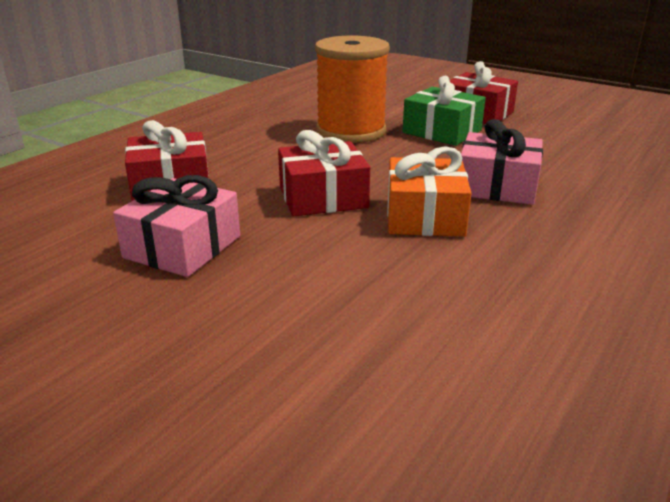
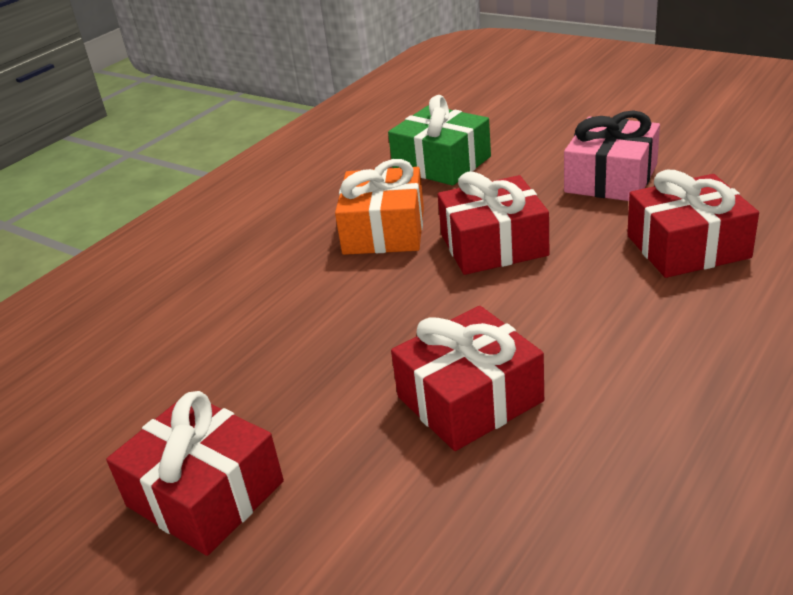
camera: 175 degrees left, 5 degrees up
(351, 131) = (470, 399): orange spool -> red gift
(442, 131) = (306, 409): green gift -> green gift (442, 163)
(497, 186) = (286, 280): pink gift -> none

